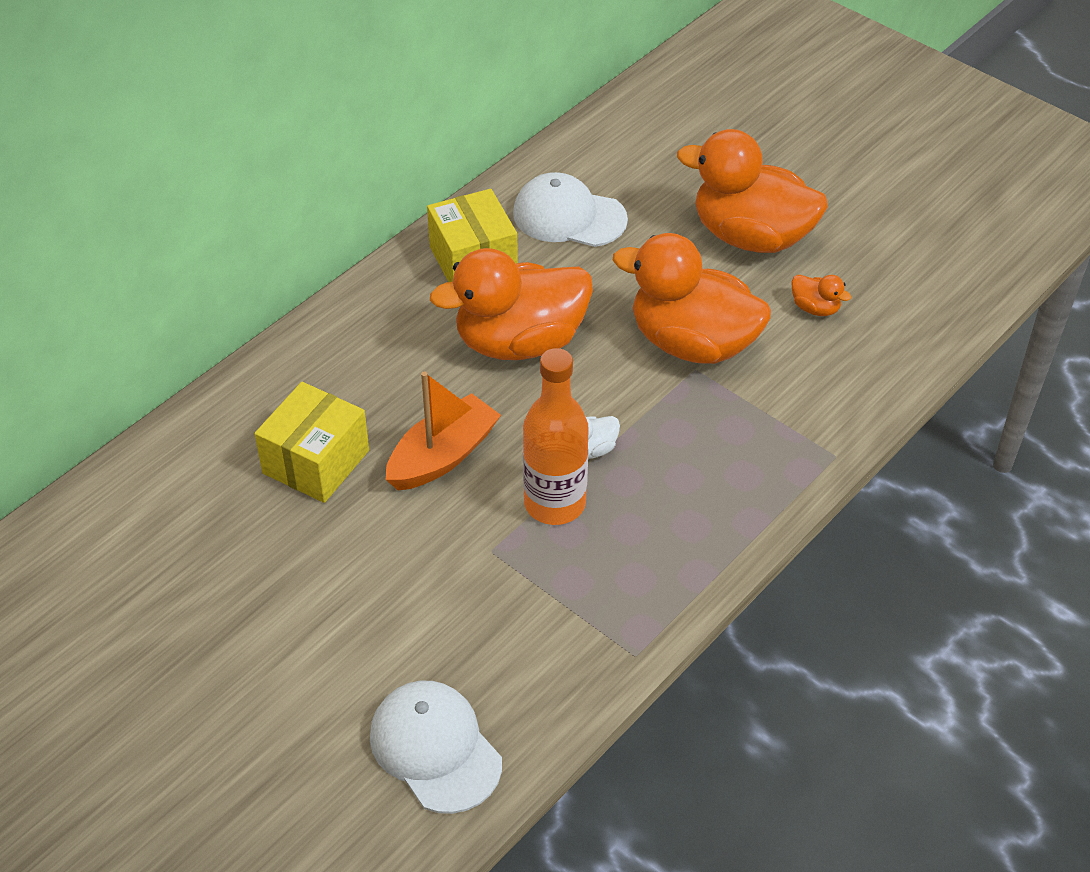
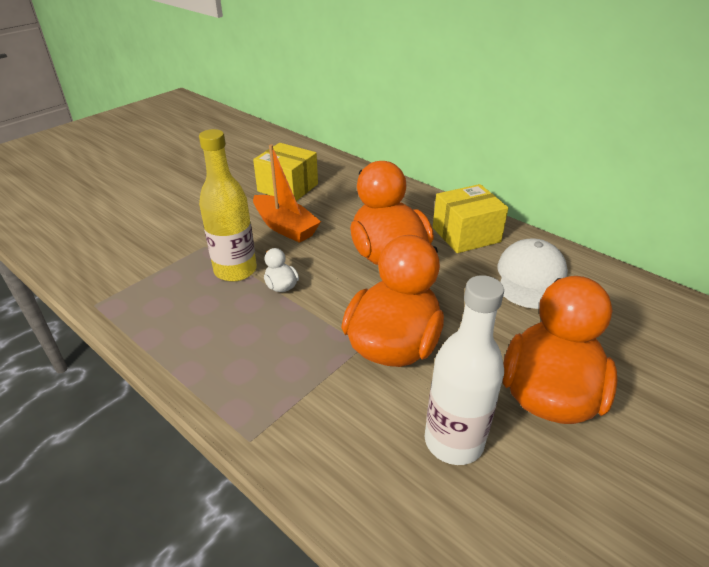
camera: 90 degrees right, 10 degrees down
(435, 748) = (74, 230): white cap -> none
(554, 503) = (235, 270): orange bottle -> yellow bottle
(815, 308) = (453, 441): orange duck -> white bottle

